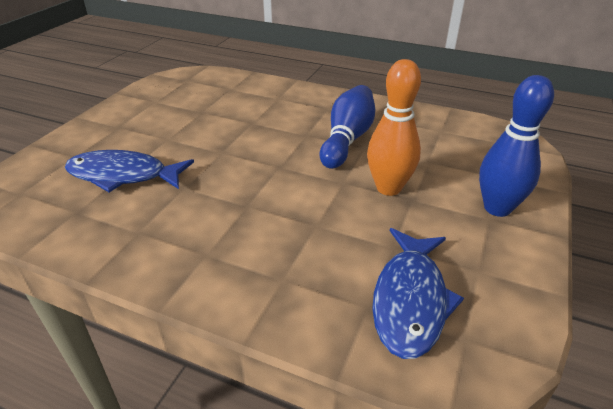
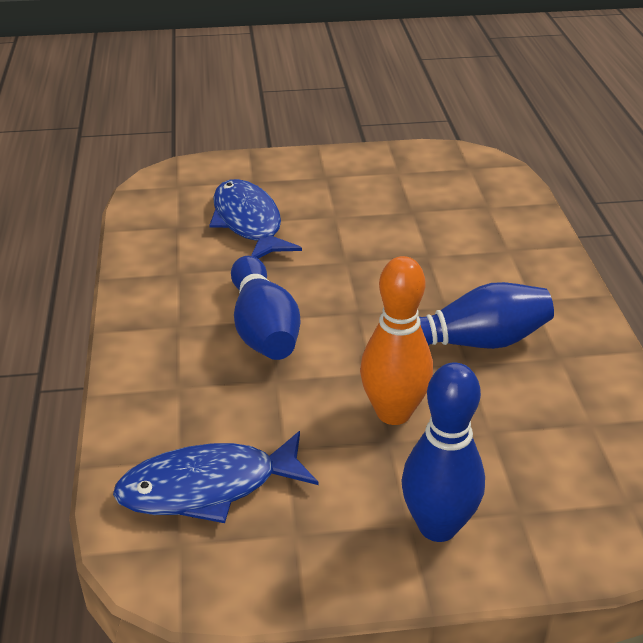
camera: 60 degrees right, 0 degrees up
(255, 211) = (263, 328): none -> blue bowling pin

